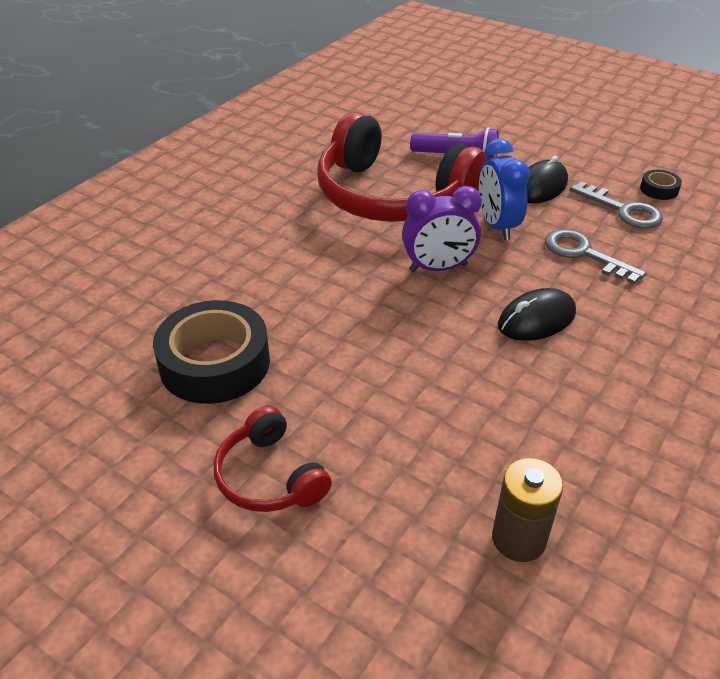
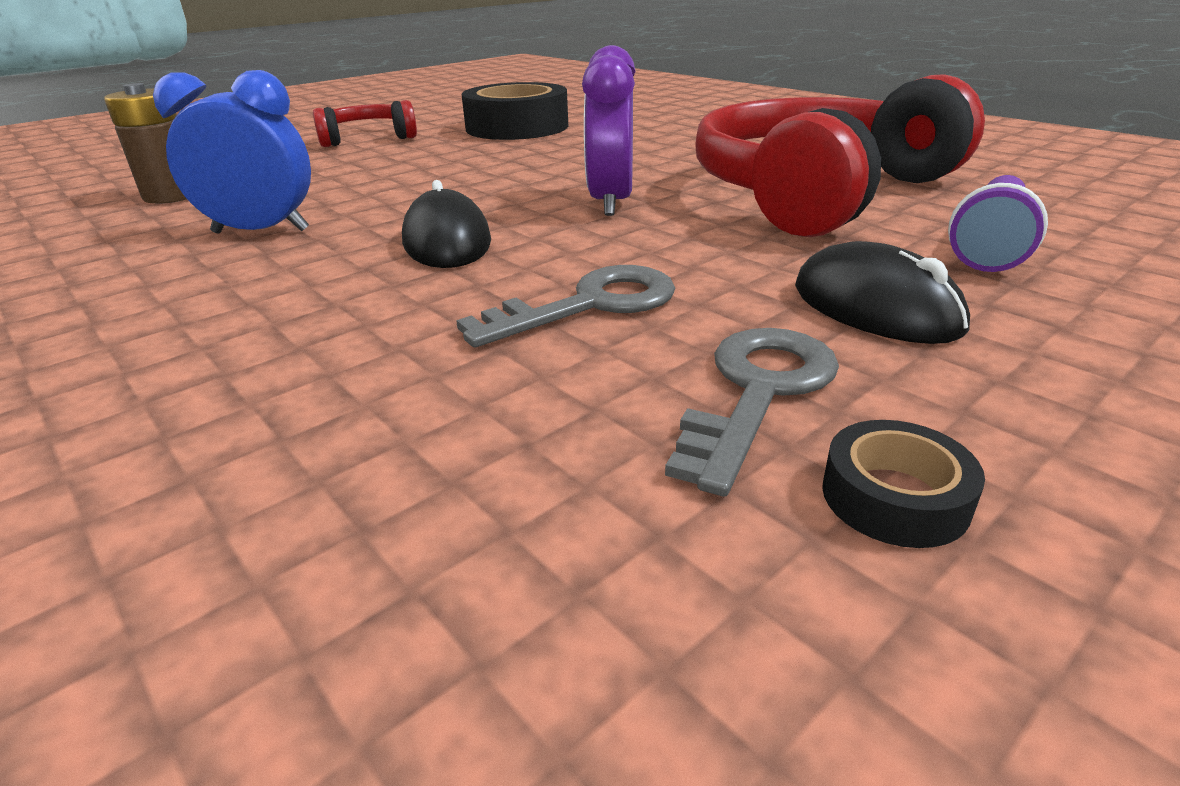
camera: 105 degrees right, 10 degrees down
(497, 226) = (714, 248): blue clock -> blue clock (261, 231)
(623, 210) = (758, 391): grey key -> grey key turned 150 degrees clockwise

